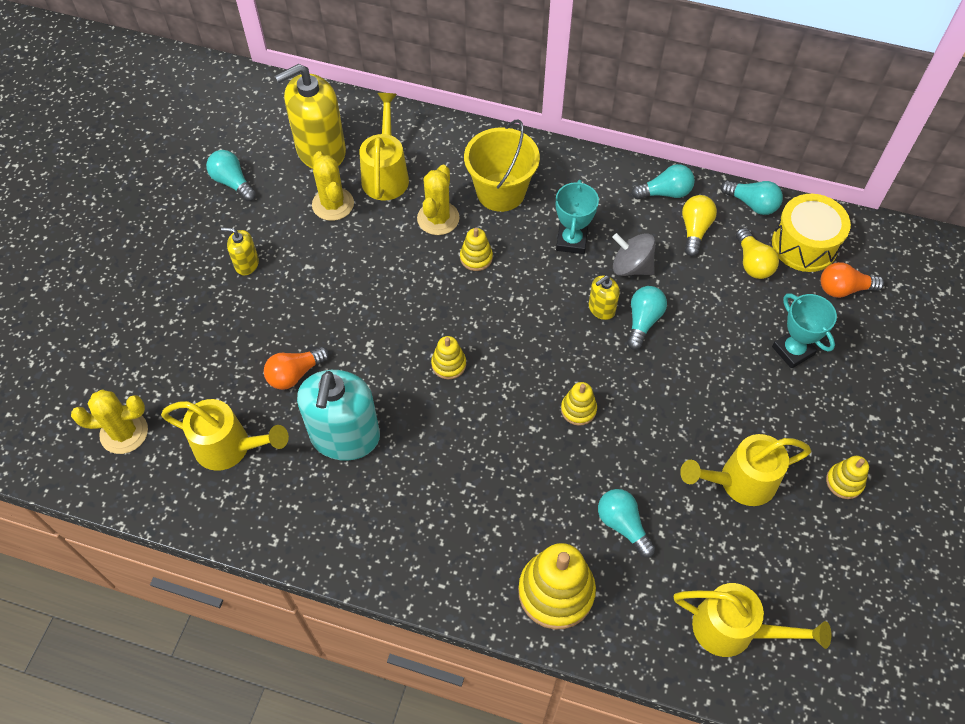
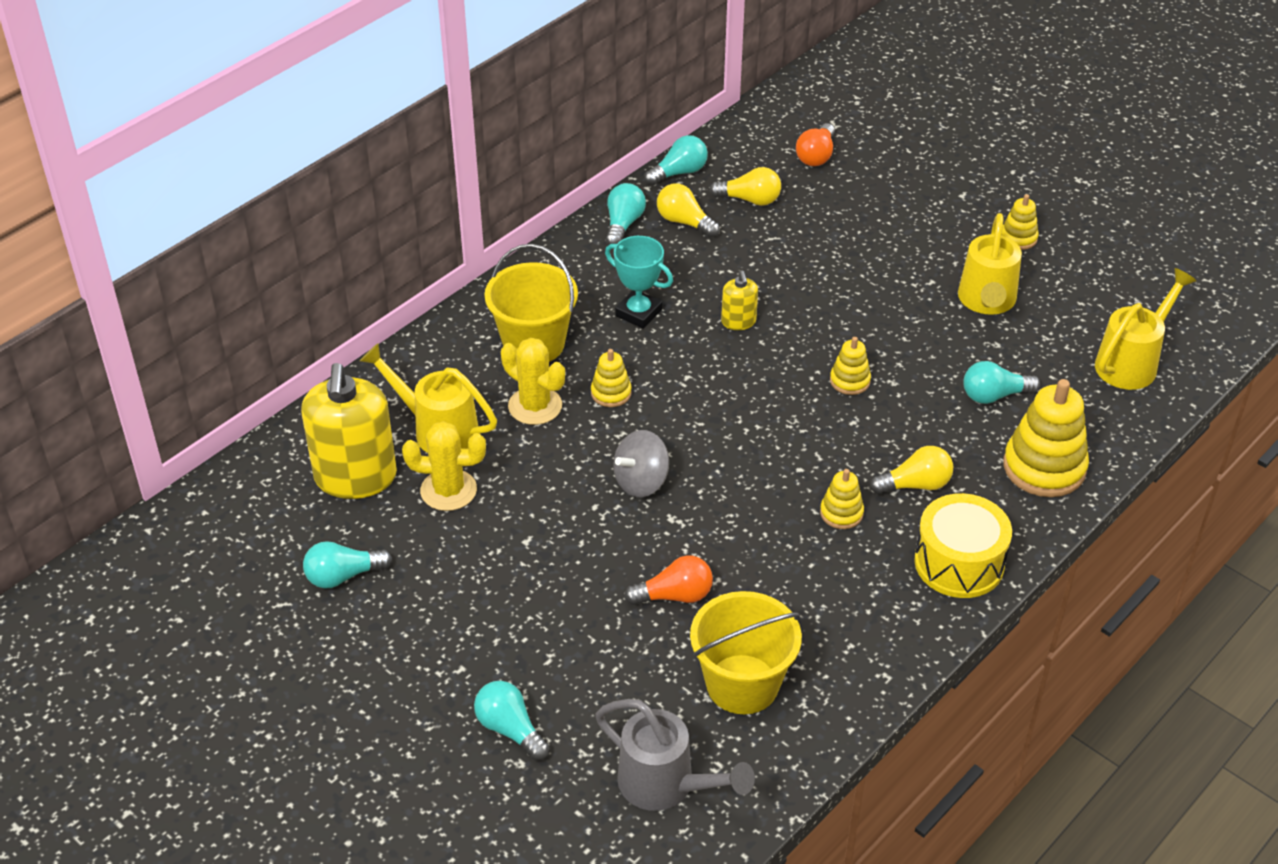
camera: 65 degrees left, 15 degrees down
(124, 432) = (665, 785): yellow cactus -> grey watering can
(229, 447) = (742, 684): yellow watering can -> yellow bucket
(246, 264) = (484, 597): yellow soap dispenser -> none
(295, 374) = (674, 596): orange light bulb -> orange light bulb turned 90 degrees counterclockwise
(345, 436) = (783, 575): turquoise soap dispenser -> none
(448, 364) = (738, 460): yellow stacking toy -> yellow stacking toy (841, 513)
(484, 497) = (915, 485): none -> yellow light bulb
(631, 267) = (700, 282): grey spinning top -> grey spinning top (641, 482)
(643, 321) = (772, 298): turquoise light bulb -> turquoise light bulb (510, 729)
(793, 351) = (865, 214): turquoise trophy -> none
(804, 244) = (750, 159): yellow drum -> yellow drum (959, 563)

